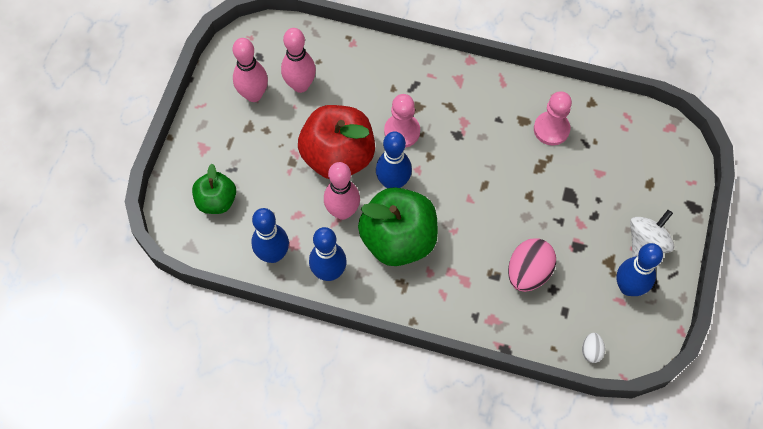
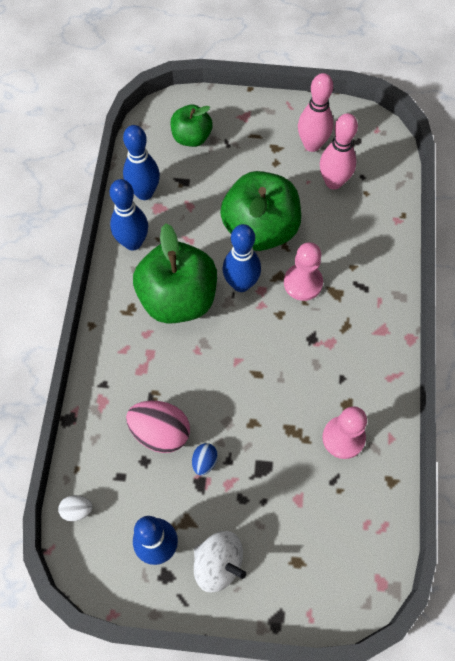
camera: 80 degrees right, 0 degrees up
(338, 156) = (260, 229): red apple -> green apple
(342, 211) = (200, 243): pink bowling pin -> none
(559, 240) = (204, 461): none -> blue egg

